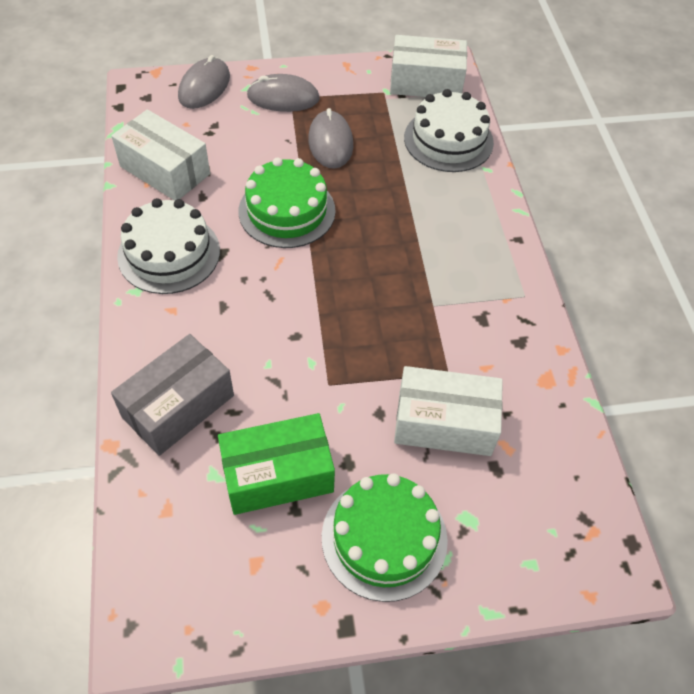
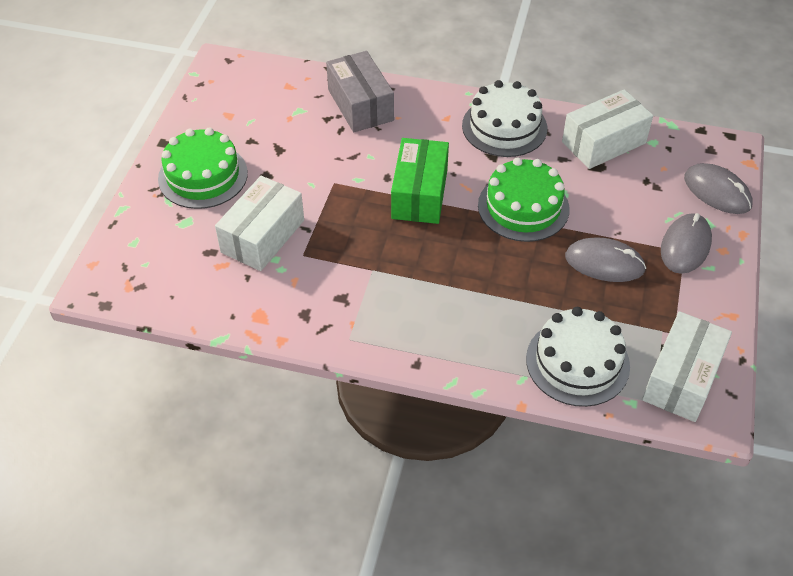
camera: 115 degrees right, 5 degrees down
(277, 474) = (280, 139): green box -> green box (420, 194)

